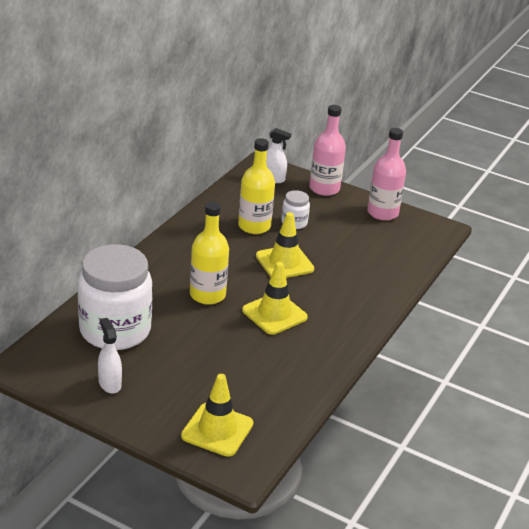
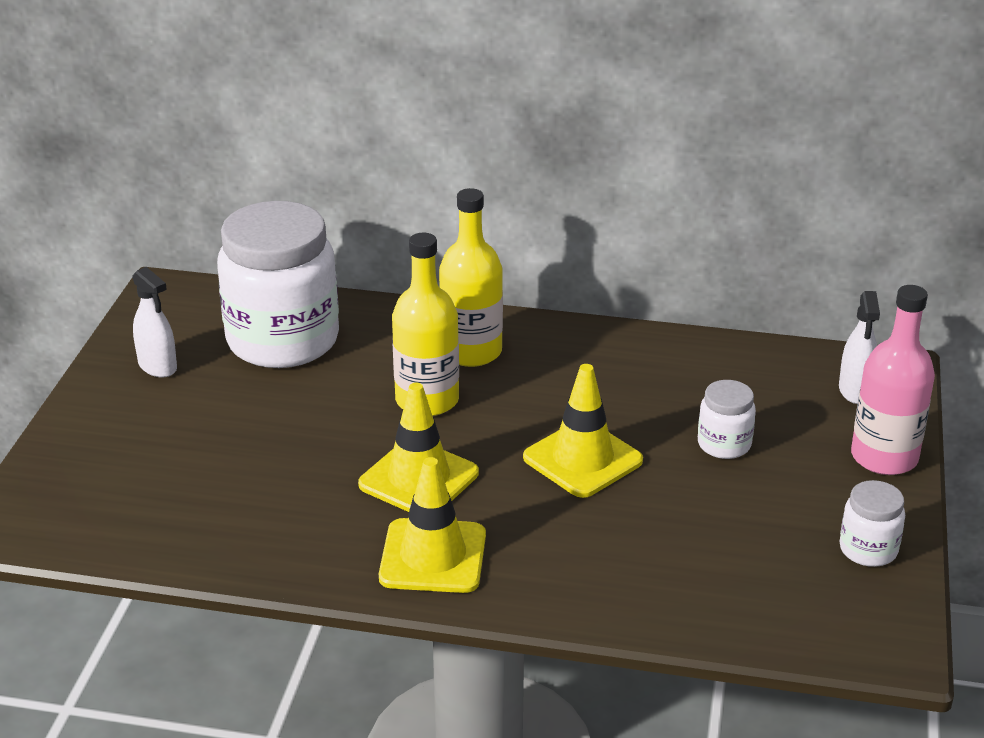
camera: 75 degrees right, 0 degrees up
(109, 384) = (158, 366): white spray bottle -> white spray bottle turned 90 degrees clockwise
(217, 430) = (90, 483): yellow traffic cone -> yellow traffic cone (433, 556)
(254, 226) = (671, 403): yellow bottle -> yellow bottle (471, 352)
(382, 213) = (868, 549): pink bottle -> white jar

